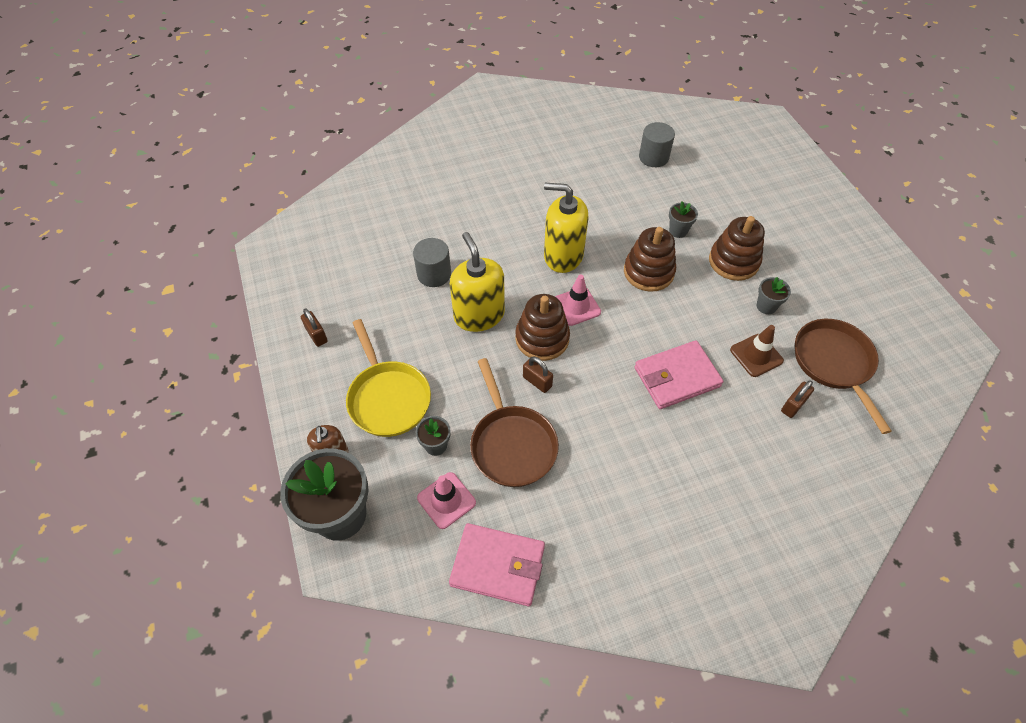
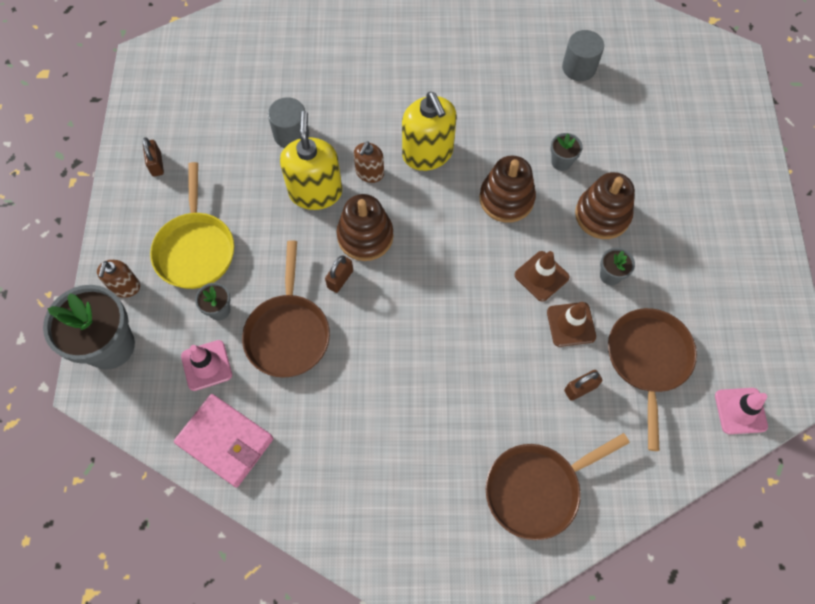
camera: 20 degrees right, 10 degrees up
(520, 285) = (369, 173): none -> brown soap dispenser
(537, 381) = (340, 279): brown padlock -> brown padlock turned 60 degrees clockwise
(563, 255) = (427, 153): yellow soap dispenser -> yellow soap dispenser turned 150 degrees counterclockwise
(577, 306) = (415, 213): pink traffic cone -> pink traffic cone (740, 411)
(677, 377) = (478, 320): pink wallet -> none
(711, 324) = (541, 276): none -> brown traffic cone
(805, 504) = (537, 489): none -> brown pan

